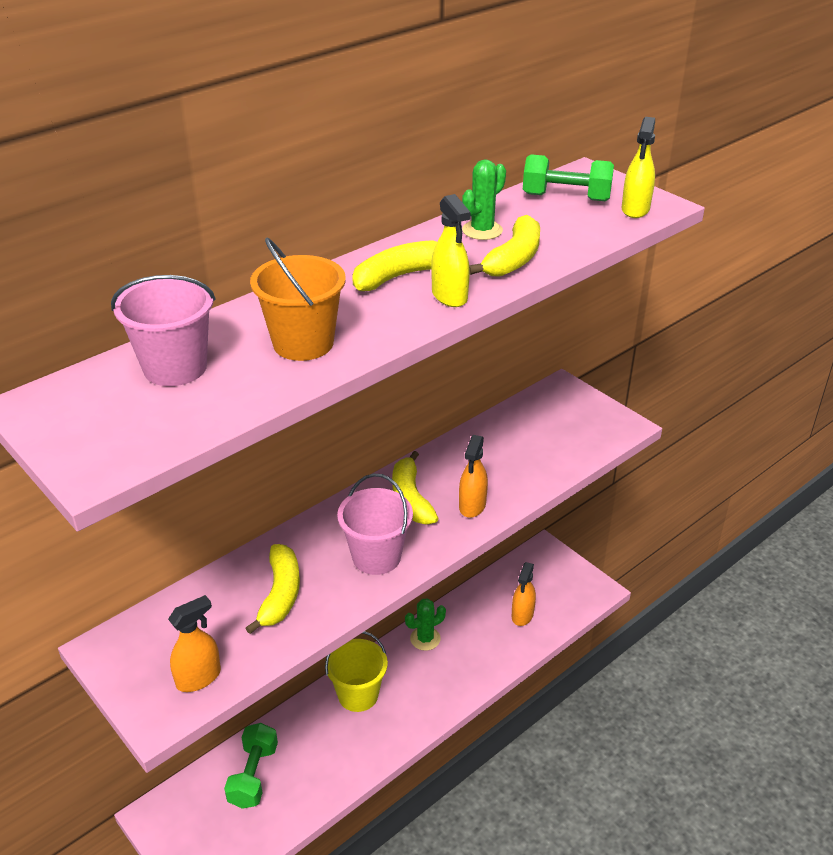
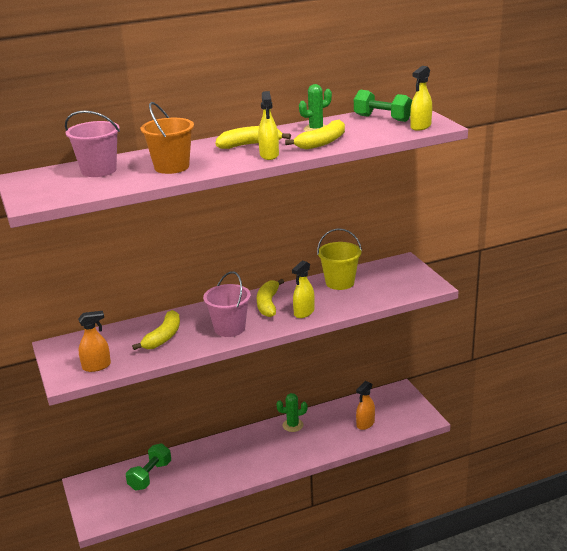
camera: 20 degrees right, 10 degrees down
(358, 695) = (234, 447): yellow bucket -> yellow bucket (340, 282)
(472, 506) = (304, 312): orange spray bottle -> yellow spray bottle

